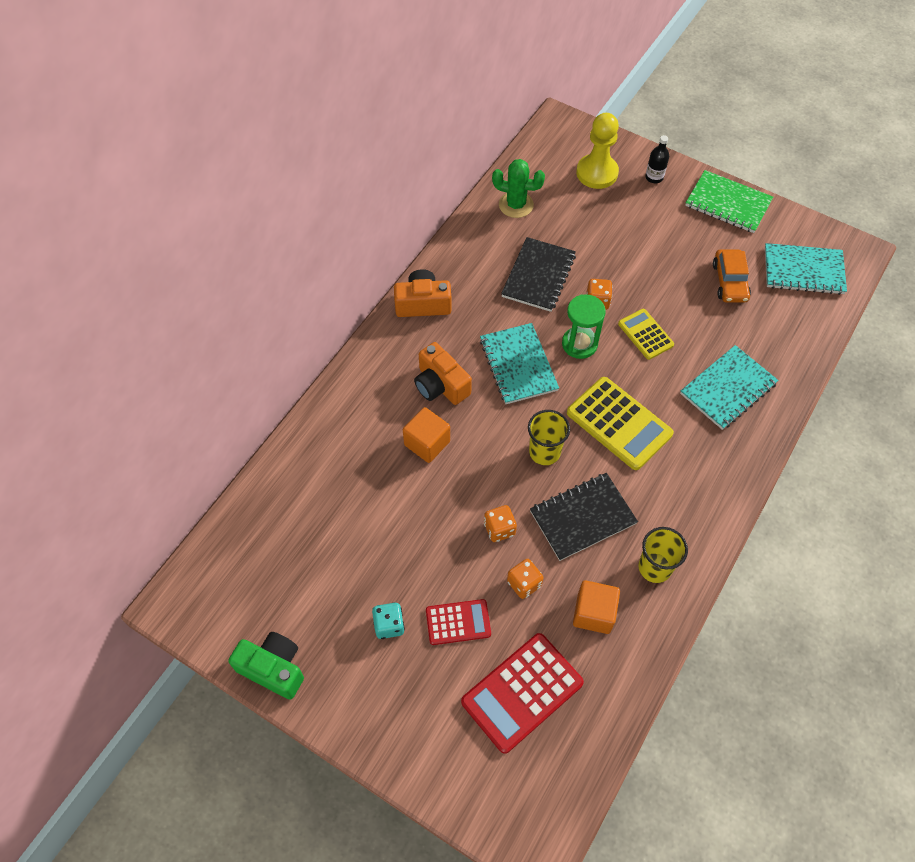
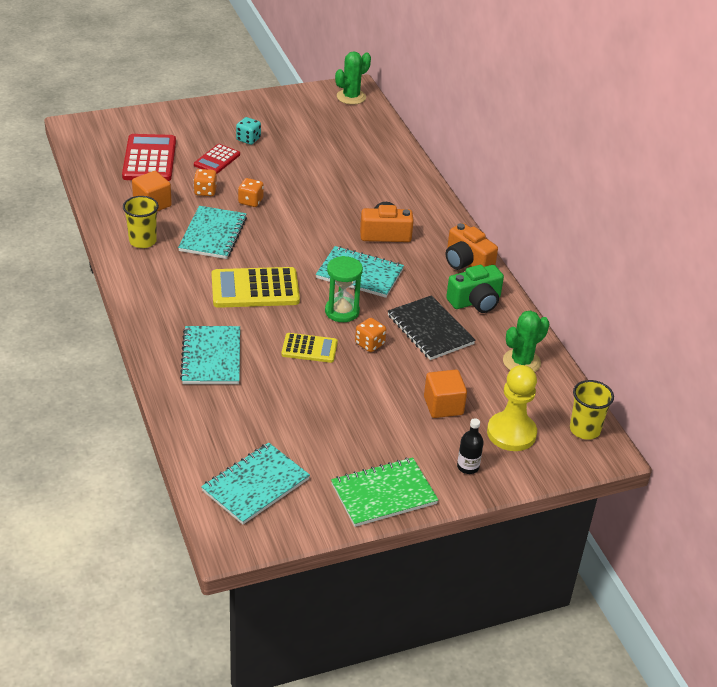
camera: 125 degrees right, 20 degrees down
(199, 592) = (351, 97): none -> green cactus
(273, 668) = (276, 99): green camera -> green camera (475, 301)
(423, 304) = (467, 262): orange camera -> orange camera turned 105 degrees clockwise
(427, 443) = (346, 206): orange cube -> orange cube (443, 406)
(544, 452) = (277, 246): yellow cup -> yellow cup (584, 430)
(582, 517) = (213, 234): black notebook -> turquoise notebook
(730, 282) = (300, 430): orange car -> none

